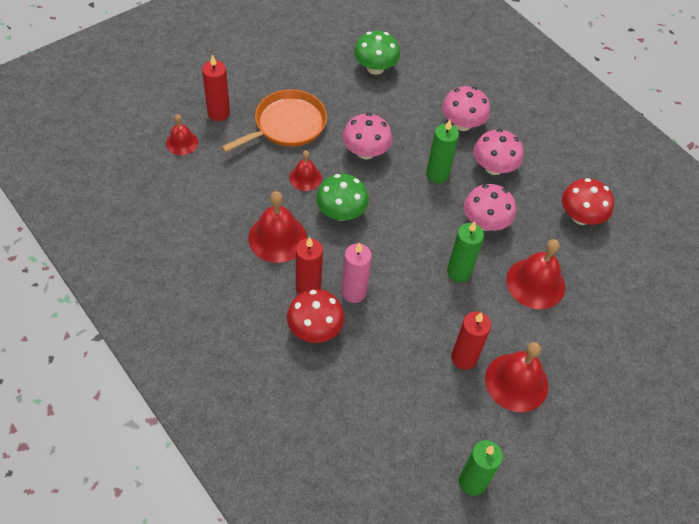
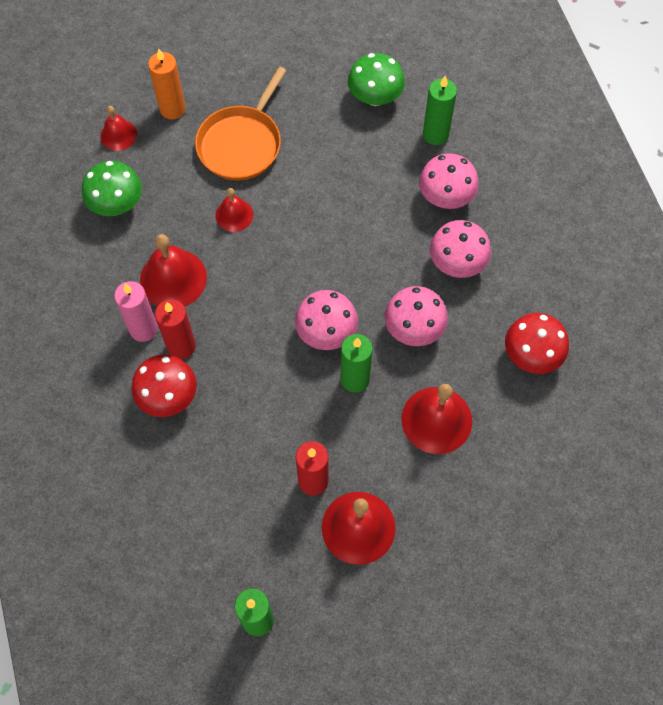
camera: 25 degrees right, 10 degrees up
(218, 113) = (172, 109): red candle -> orange candle
(287, 125) = (241, 144): orange pan -> orange pan turned 135 degrees clockwise
(341, 212) = (255, 268): green mushroom -> green mushroom (116, 204)
(353, 292) = (227, 367): pink candle -> pink candle (143, 329)
(365, 152) = (316, 201): pink mushroom -> pink mushroom (326, 332)
(437, 174) = (385, 253): green candle -> green candle (435, 134)

